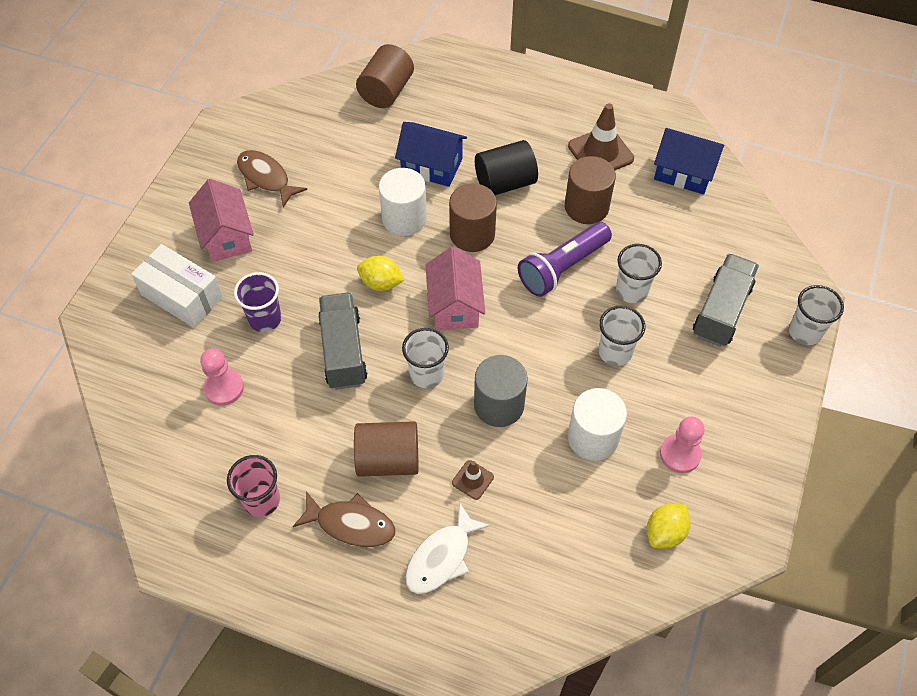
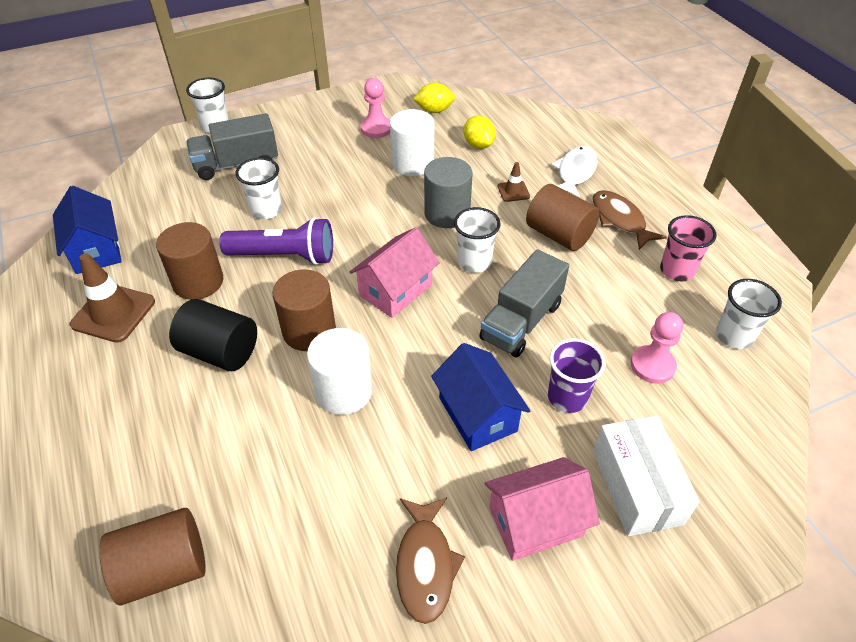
camera: 135 degrees left, 10 degrees down
(226, 236) = (535, 522): pink house -> pink house turned 45 degrees clockwise
(381, 283) = (432, 350): yellow lemon -> yellow lemon (478, 145)
(431, 166) = (252, 423): blue house -> blue house (477, 414)
(442, 557) = (575, 173): white fish -> white fish turned 60 degrees counterclockwise
(615, 352) = (333, 189): white cup -> white cup (734, 336)

